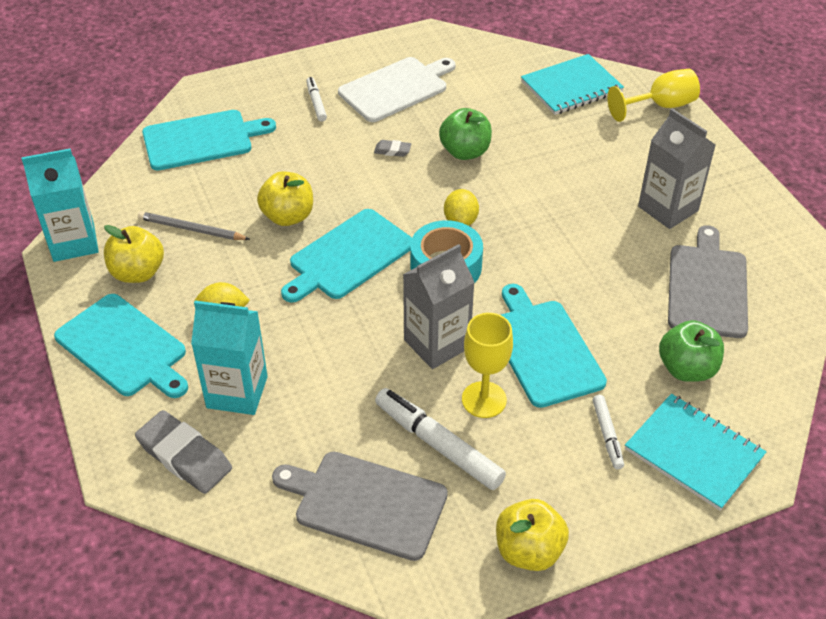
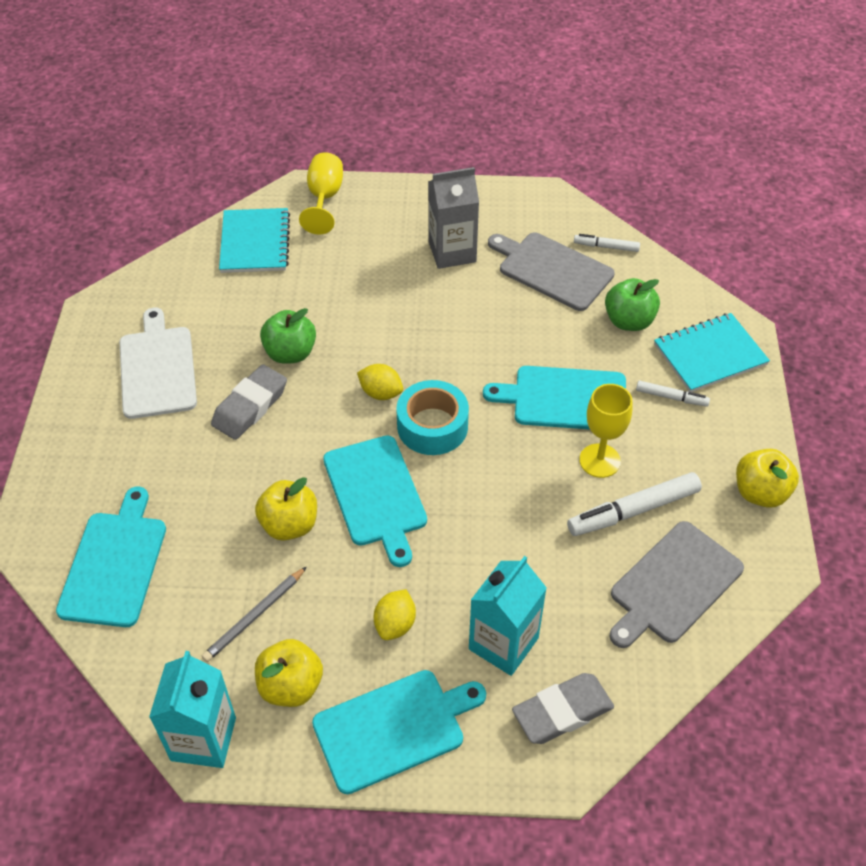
camera: 65 degrees left, 5 degrees up
(316, 103) = (130, 442): white marker -> white marker (606, 247)
(392, 151) = (250, 406): grey eraser -> grey eraser, size x2.10
(437, 344) = (521, 468): grey carton -> none

